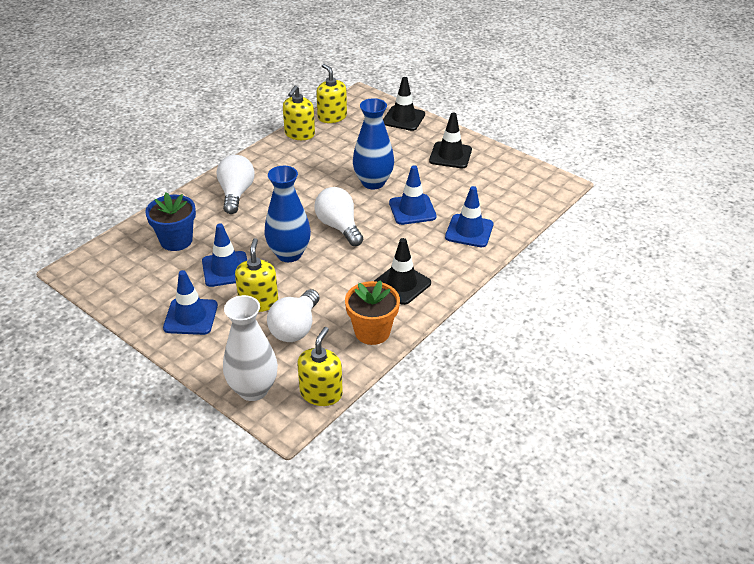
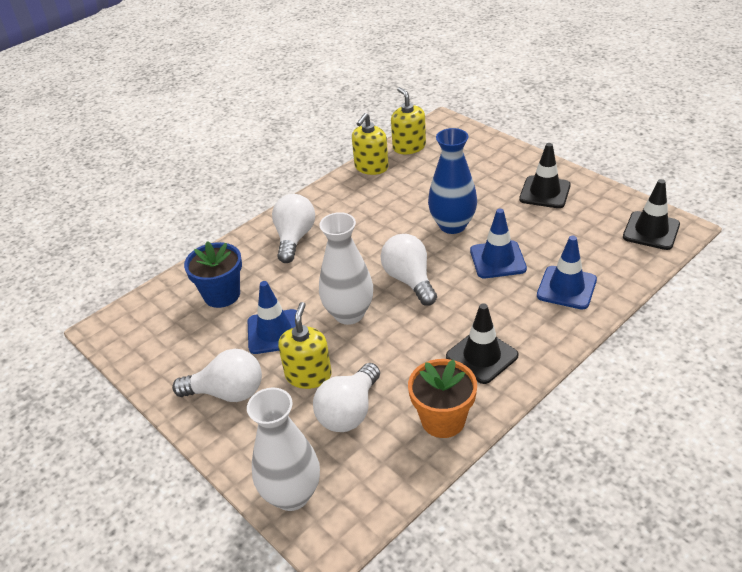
camera: 10 degrees right, 0 degrees up
(191, 317) = (227, 392): blue traffic cone -> white light bulb
(289, 254) = (349, 314): blue vase -> white vase
(321, 393) = (375, 504): yellow soap dispenser -> none
(403, 118) = (490, 148): black traffic cone -> black traffic cone (651, 231)

